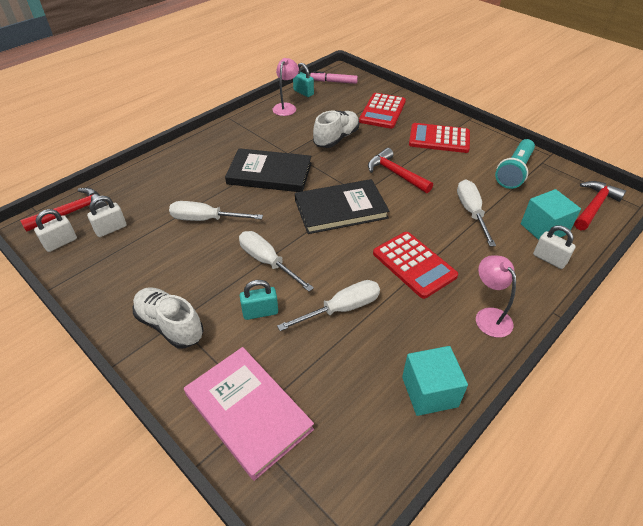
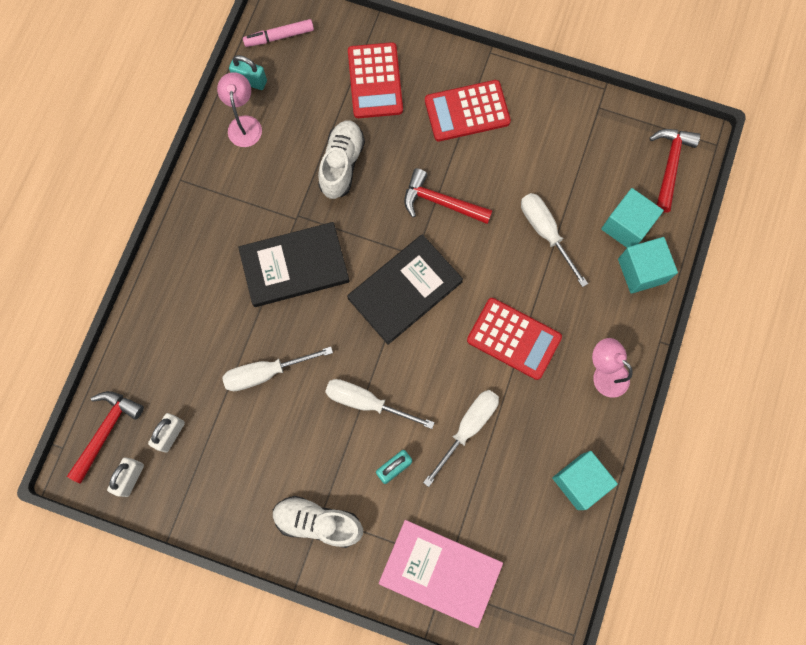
camera: 25 degrees left, 30 degrees up
(514, 172) = (572, 140): turquoise flashlight -> none
(549, 259) = (641, 271): white padlock -> turquoise cube

